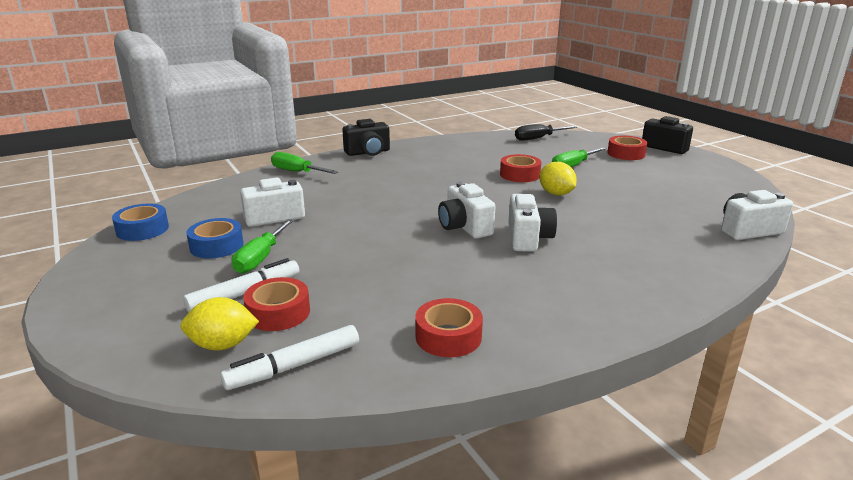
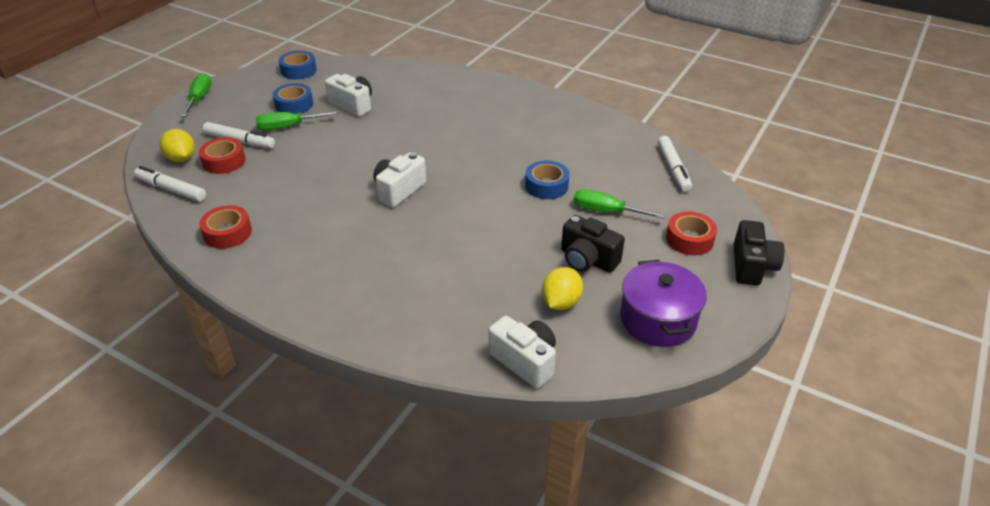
camera: 60 degrees right, 15 degrees up
(297, 172) = (443, 79): green screwdriver -> green screwdriver (199, 98)
(368, 152) = (521, 92): black camera -> black camera (587, 259)
(520, 175) = (546, 186): red tape -> blue tape
(528, 238) = (401, 227): white camera -> none
(538, 138) = (673, 169): black screwdriver -> white marker
(556, 194) = (515, 219): yellow lemon -> yellow lemon (561, 302)
(711, 181) = (658, 319): none -> purple pot

